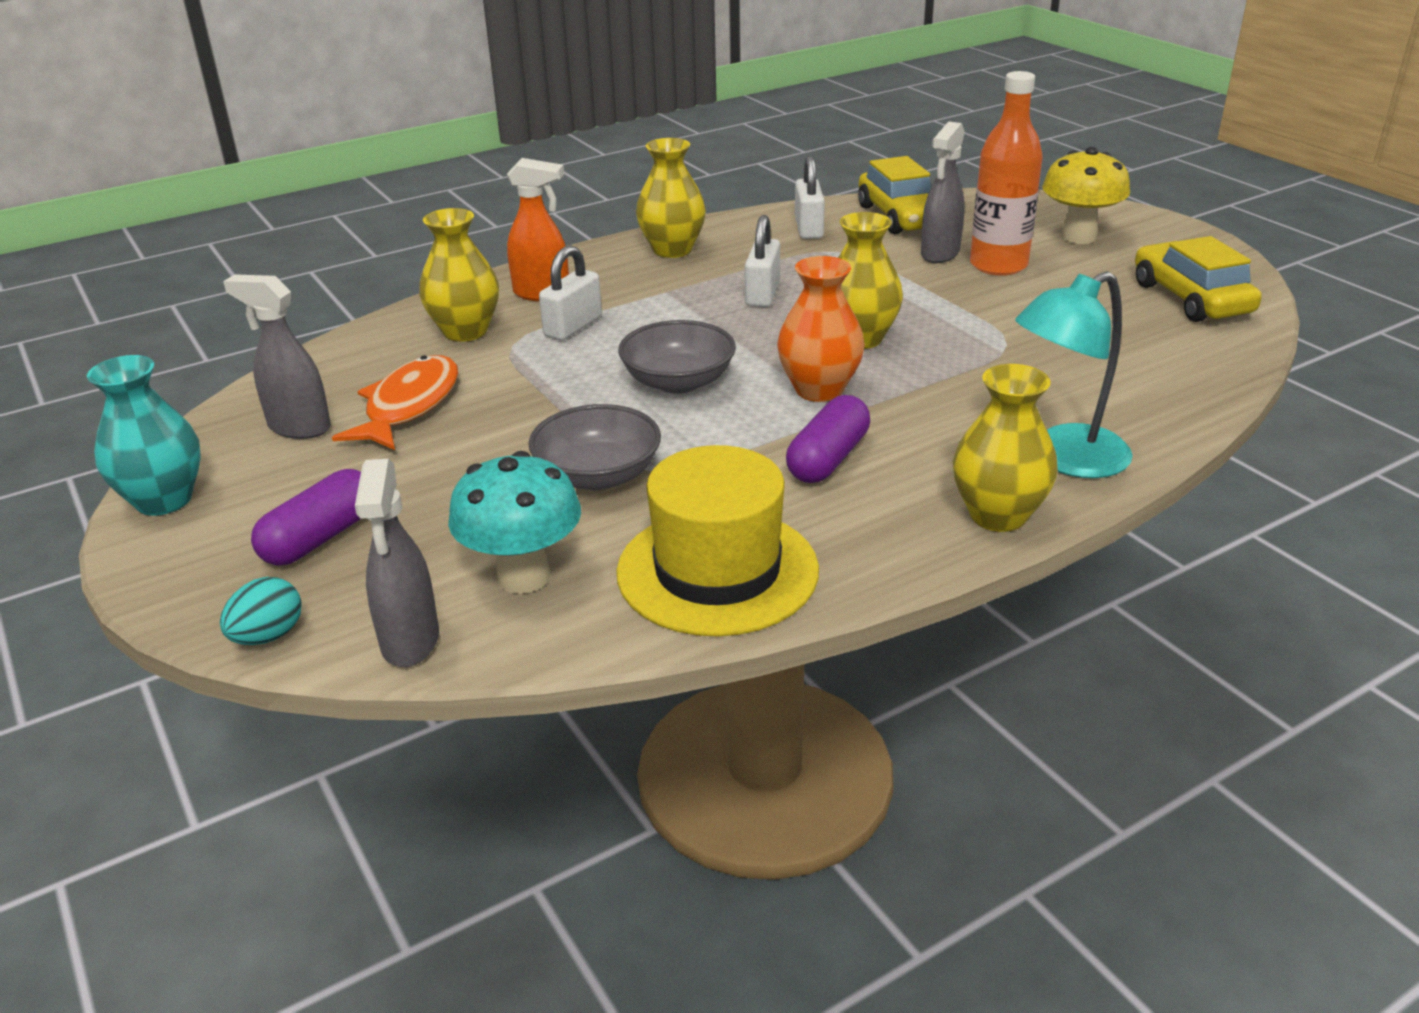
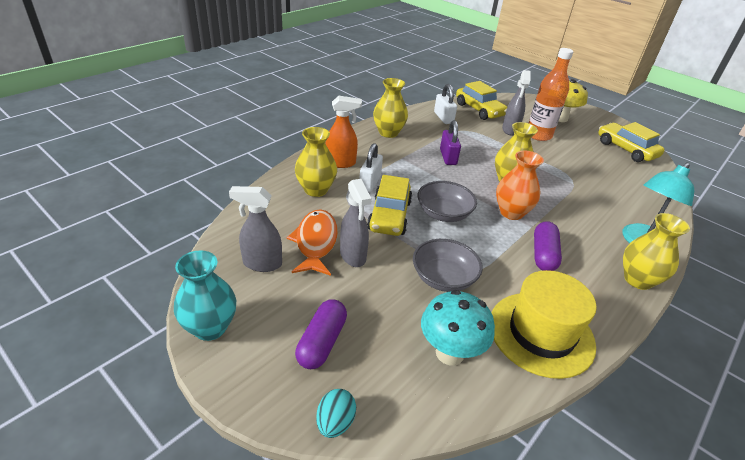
camera: 20 degrees left, 5 degrees up
(410, 642) = (418, 411): grey spray bottle -> grey spray bottle (353, 256)
(571, 378) = (389, 215): none -> yellow car
(762, 294) = (448, 157): white padlock -> purple padlock

